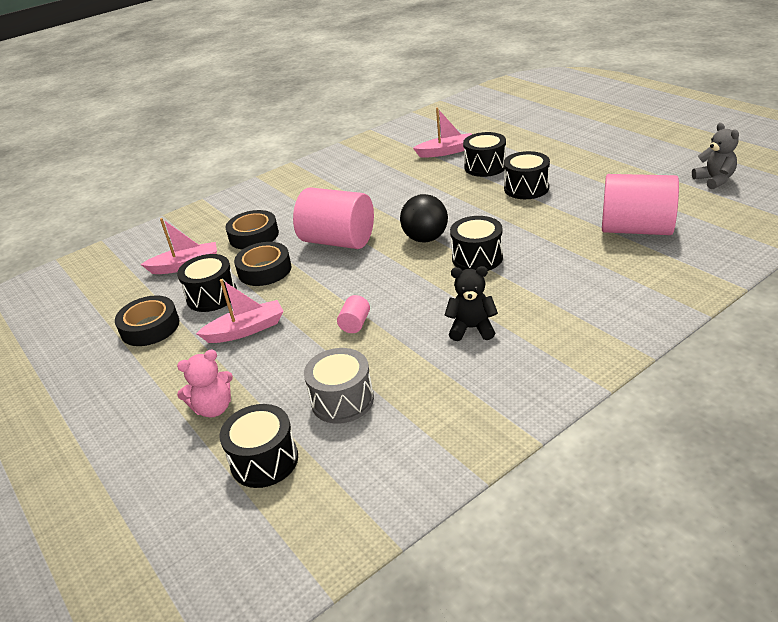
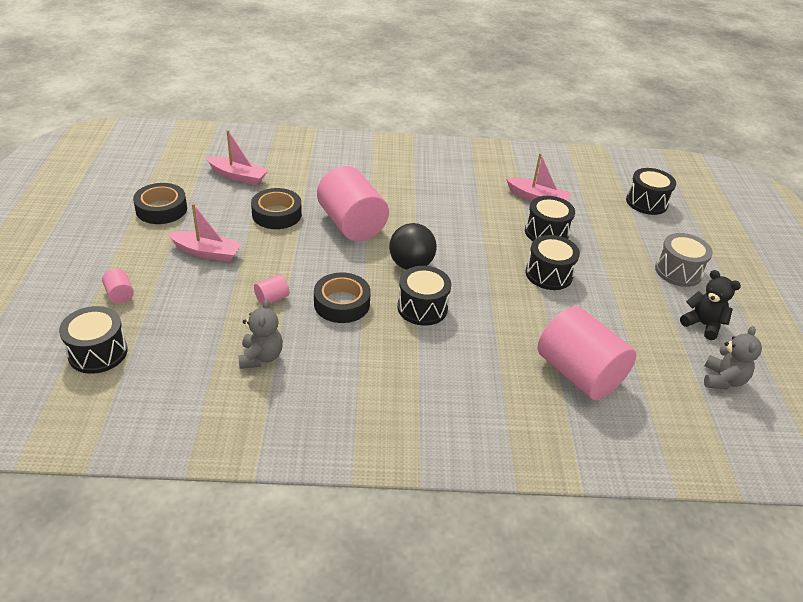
camera: 30 degrees right, 5 degrees up
(212, 296) = (222, 212): black drum -> black drum (646, 202)
(214, 408) = (120, 295): pink teddy bear -> pink cylinder
(254, 236) = (306, 181): black tape -> black tape (342, 303)
(342, 400) = (189, 348): grey drum -> grey drum (678, 271)
(411, 365) = (261, 357): none -> grey teddy bear
(472, 328) = (336, 361): black teddy bear -> black teddy bear (702, 324)

